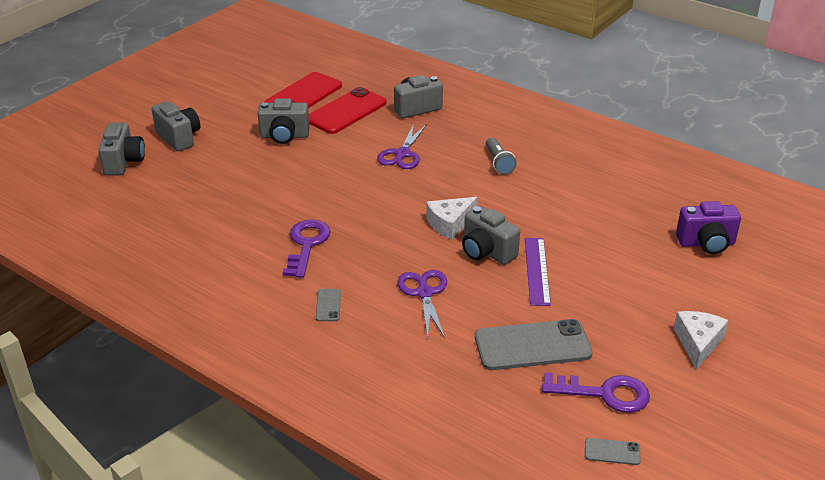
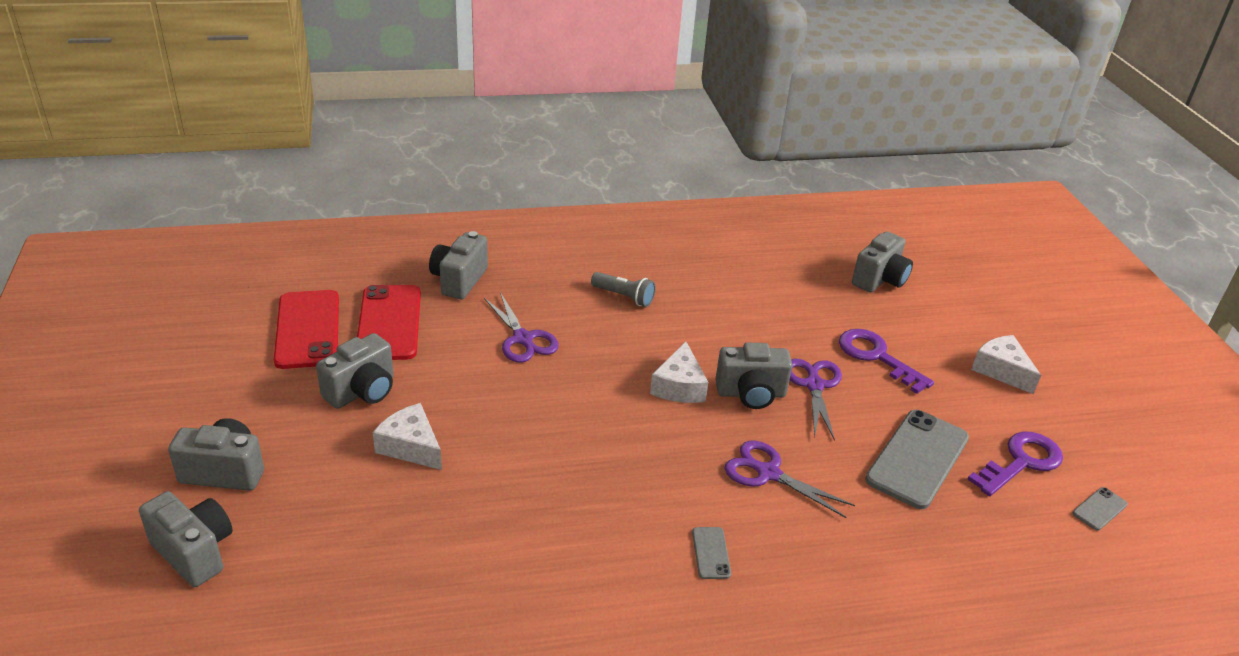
camera: 50 degrees left, 0 degrees up
(267, 172) = (411, 446): none -> white cheese
(306, 245) = (586, 502): purple key -> purple key (876, 357)
(328, 305) = (711, 553): grey phone -> grey phone turned 45 degrees clockwise
(537, 271) = (814, 385): purple ruler -> purple scissors
(706, 243) = (879, 280): purple camera -> grey camera

